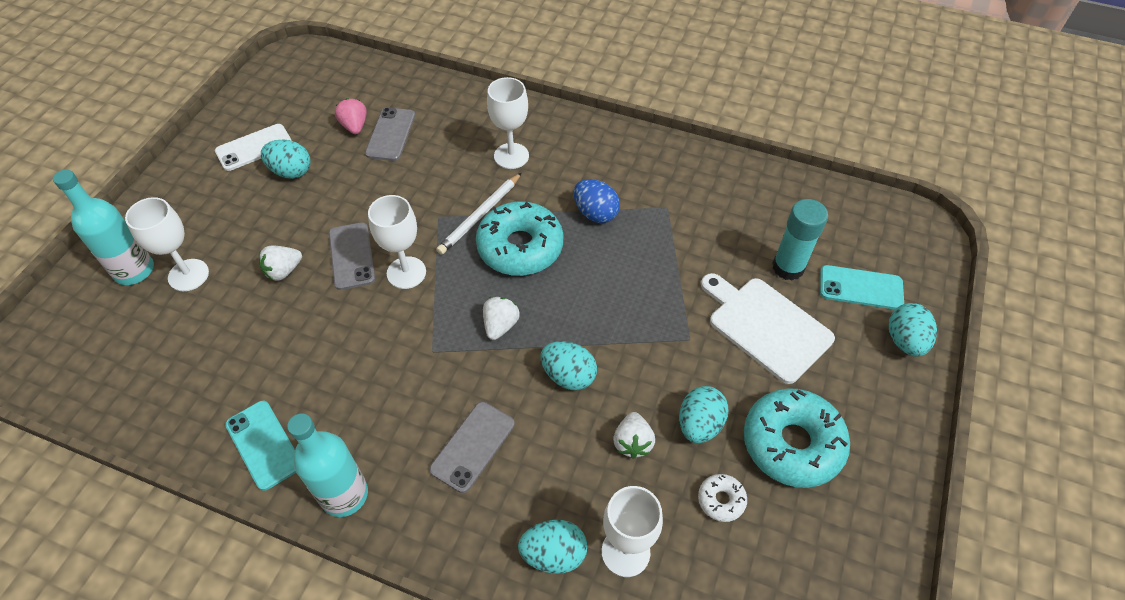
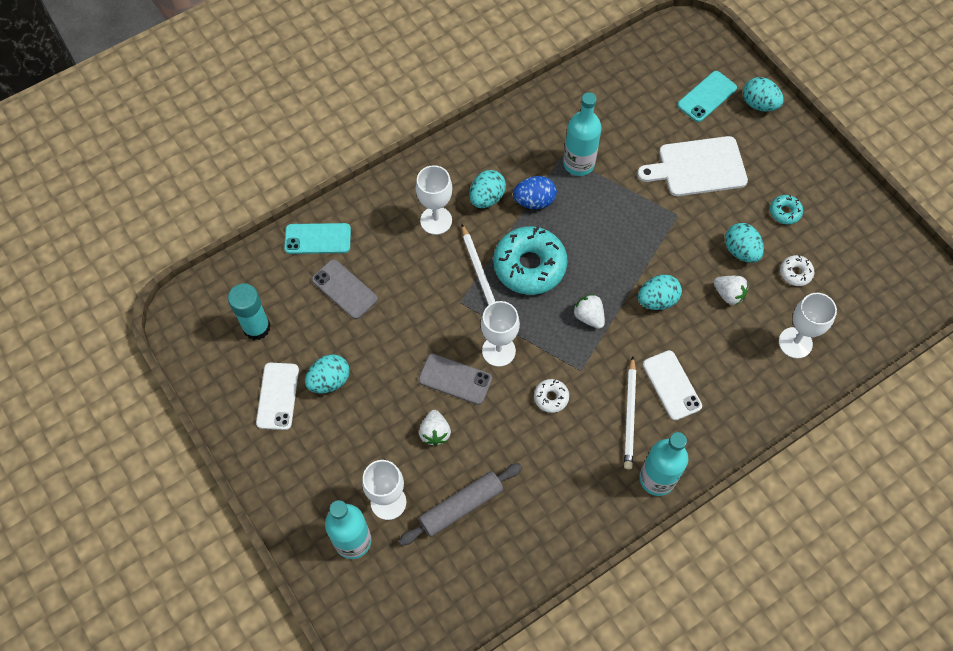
camera: 55 degrees left, 10 degrees up
(213, 333) = (461, 506): none -> grey rolling pin
(264, 444) = (585, 512): turquoise phone -> turquoise phone (317, 239)
(354, 126) = (313, 310): pink strawberry -> none
(382, 343) = (551, 397): none -> white donut
(408, 424) = (629, 414): none -> white pencil
(472, 446) = (671, 385): grey phone -> white phone
(553, 554) = (772, 381): turquoise egg -> turquoise egg (487, 198)
(670, 224) = (578, 163): none -> turquoise bottle
(788, 267) = (663, 123): turquoise glue stick -> turquoise glue stick (256, 327)
(792, 443) = (785, 212): turquoise donut -> turquoise donut, size x0.45

